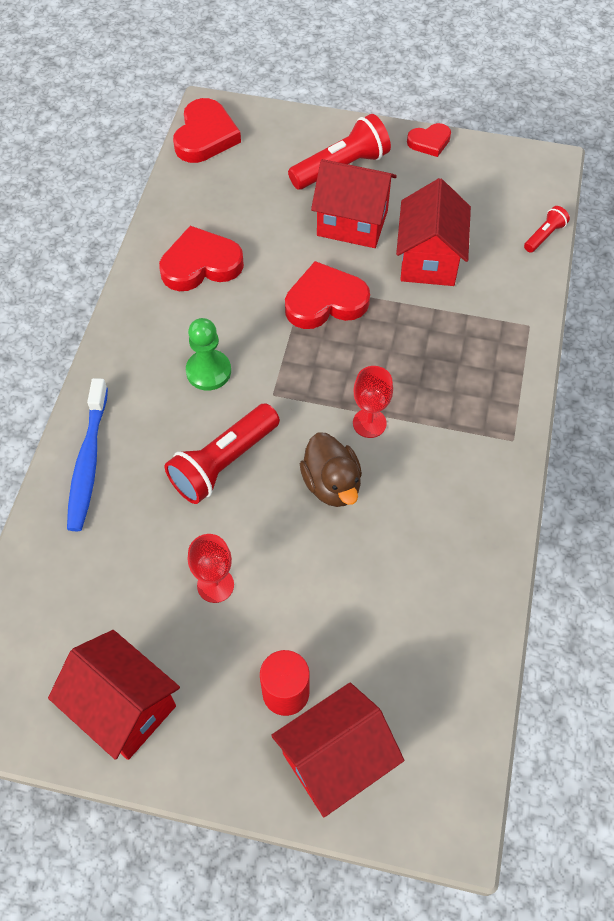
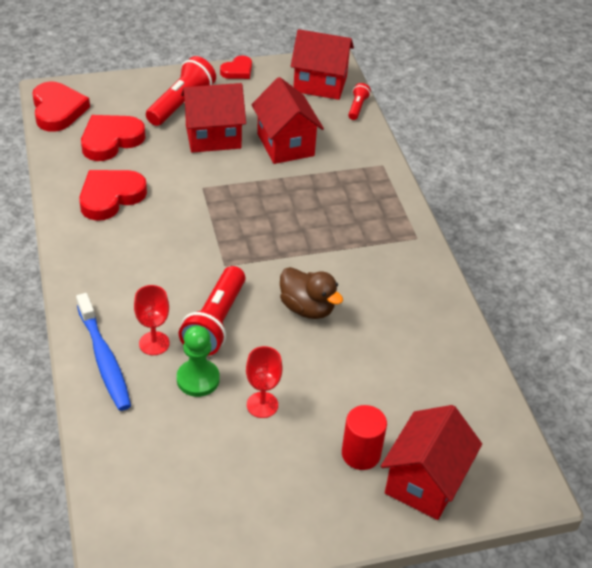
camera: 30 degrees left, 15 degrees down
(124, 707) = (243, 514): red house -> red house (320, 84)
(208, 371) = (164, 266): green pawn -> green pawn (198, 379)
(325, 301) = (225, 193): red heart -> red heart (111, 140)
(369, 423) = (309, 260): red goblet -> red goblet (154, 343)

